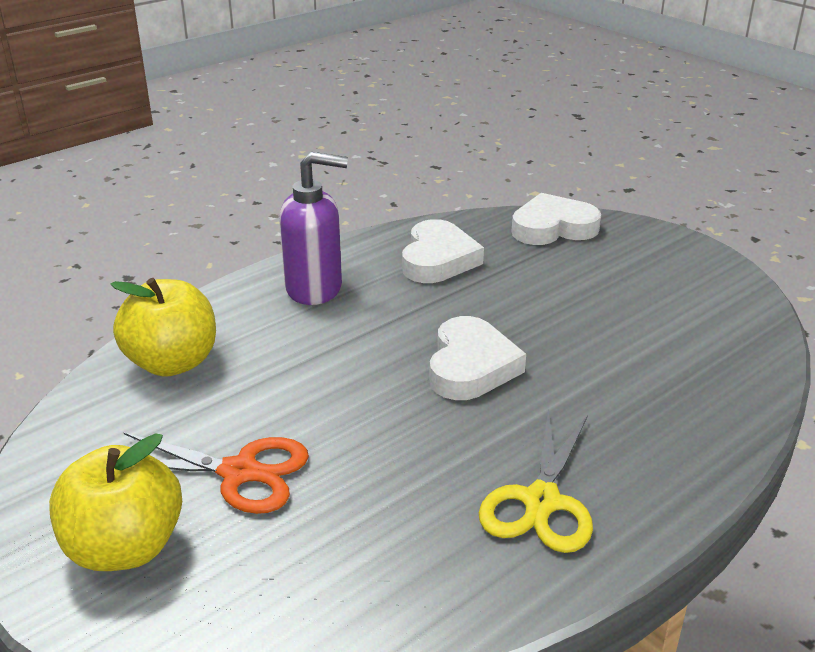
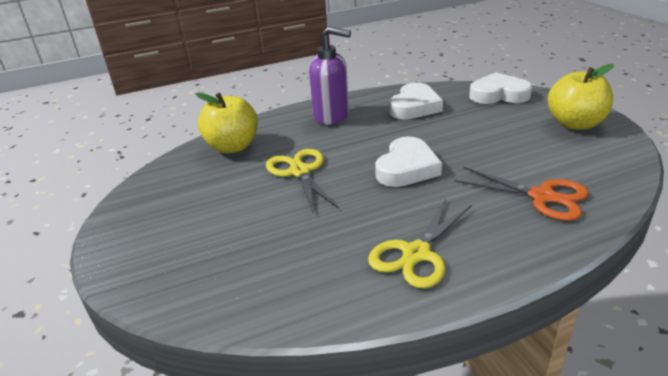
camera: 20 degrees right, 0 degrees up
(125, 547) = (156, 239): yellow apple -> yellow apple (575, 124)
(240, 472) = (239, 209): orange scissors -> orange scissors (542, 197)
(309, 394) = (300, 172): none -> yellow scissors

